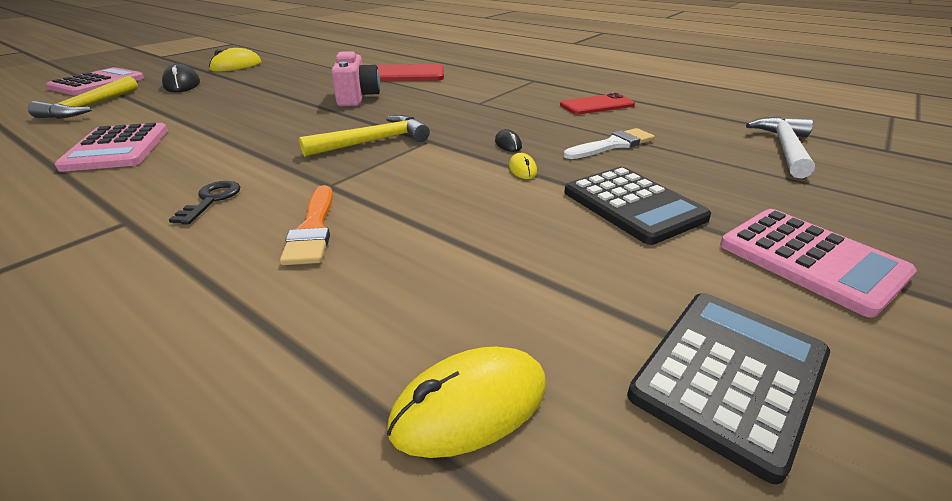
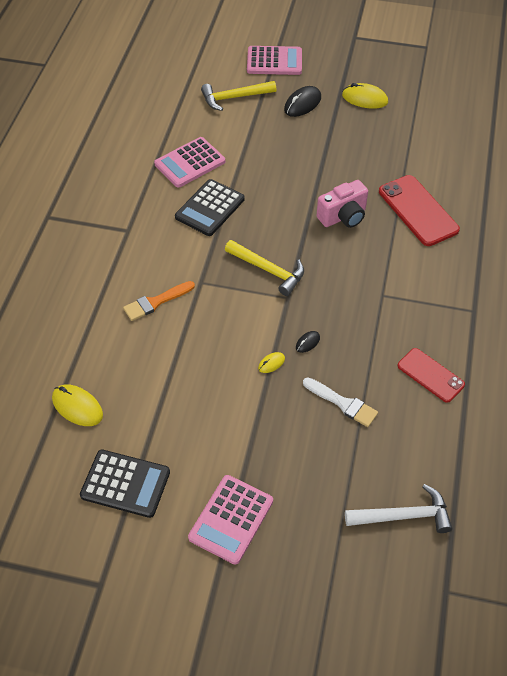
camera: 65 degrees right, 20 degrees up
(211, 200) = (160, 246): black key -> none
(633, 205) = (252, 431): black calculator -> black calculator (210, 208)

